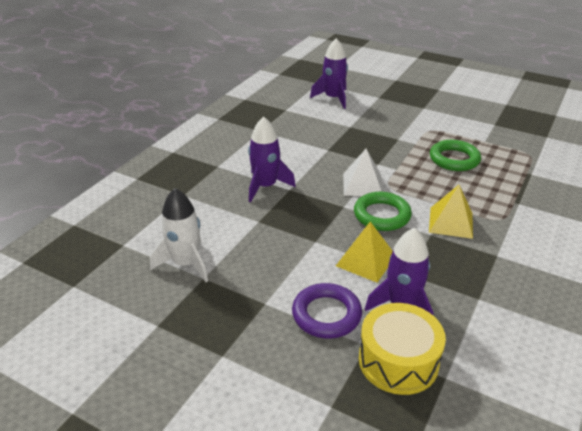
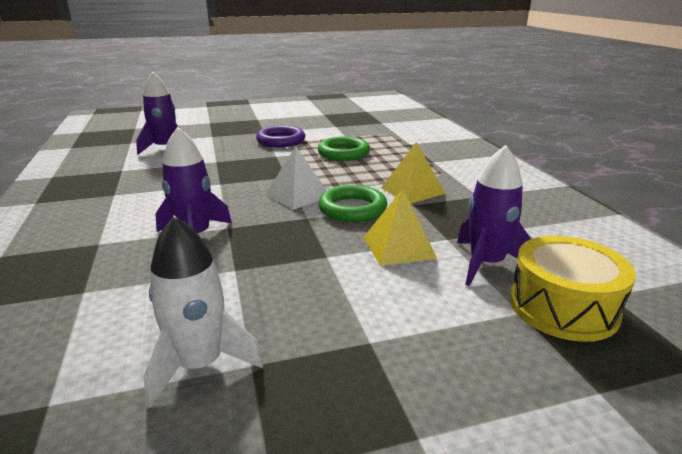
camera: 45 degrees left, 10 degrees down
(326, 314) = (445, 311): purple ring -> purple ring (281, 141)

